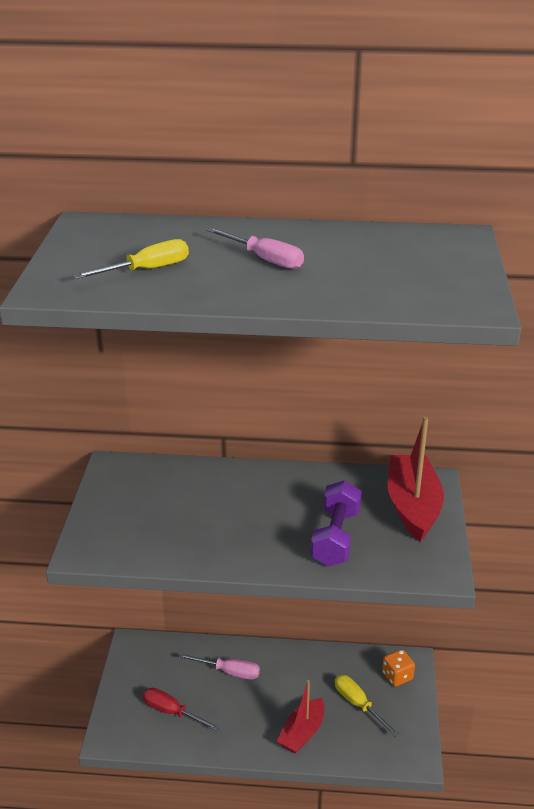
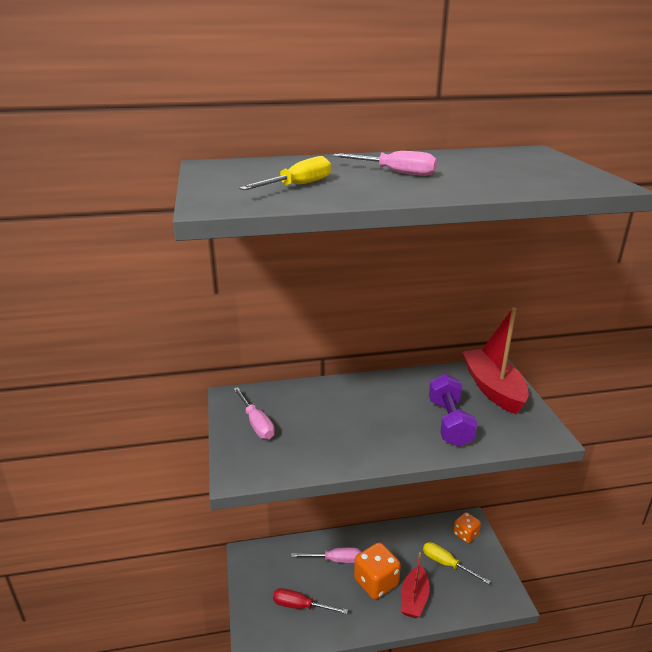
camera: 15 degrees left, 5 degrees down
(125, 501) = (256, 423): none -> pink screwdriver
(266, 706) = (376, 582): none -> orange dice

